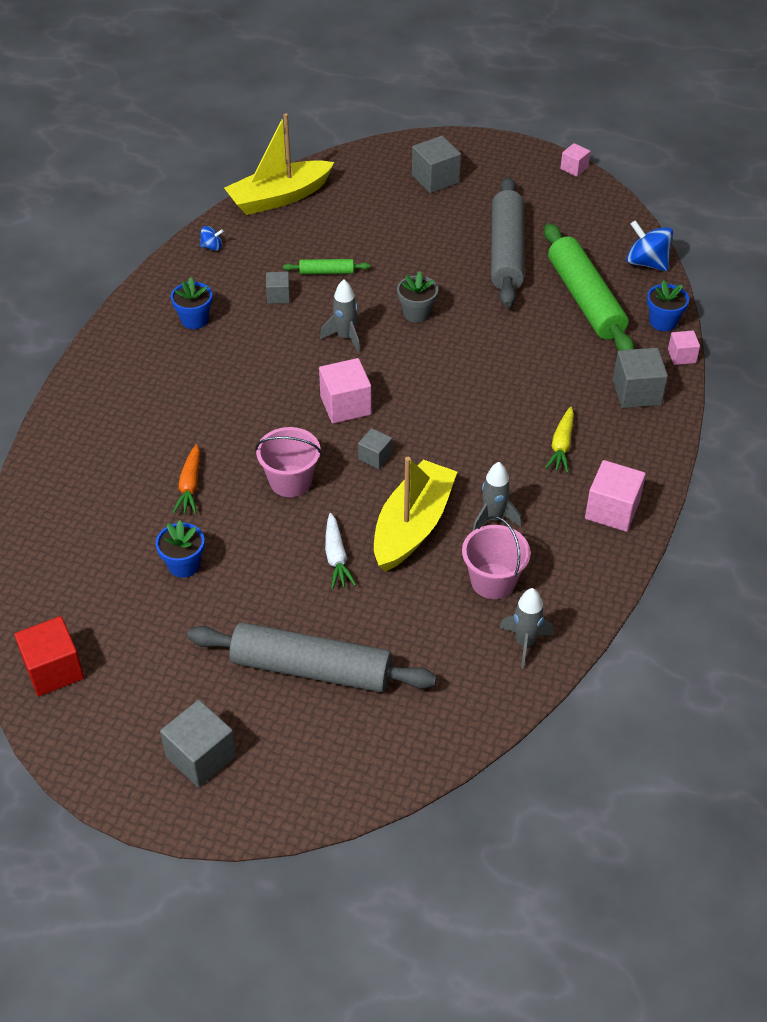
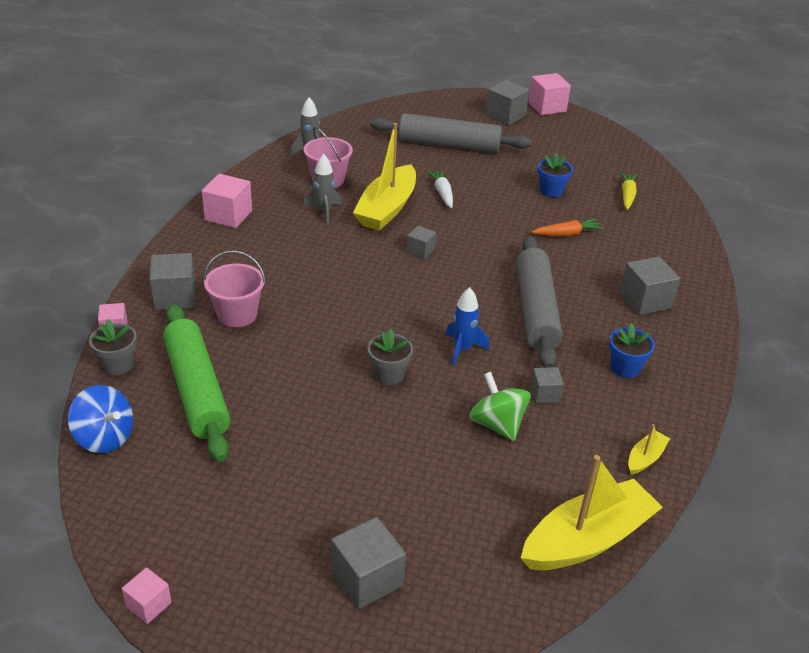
camera: 175 degrees right, 10 degrees down
(54, 670) = (610, 147): red cube -> none
(139, 392) = (645, 300): none -> grey cube
(190, 486) = (567, 234): orange carrot -> orange carrot turned 75 degrees clockwise
(212, 247) = (645, 458): blue spinning top -> yellow boat
(290, 481) = (487, 236): pink bucket -> pink bucket (237, 315)
(326, 272) = (497, 424): green rolling pin -> green spinning top
(345, 337) = (462, 349): grey rocket -> blue rocket
(345, 405) = (452, 288): pink cube -> pink cube (547, 107)
(506, 252) = (278, 452): grey rolling pin -> grey rolling pin (536, 310)
(561, 445) = (258, 257): yellow carrot -> yellow carrot (627, 195)
(663, 322) = (118, 364): blue flower pot -> grey flower pot

